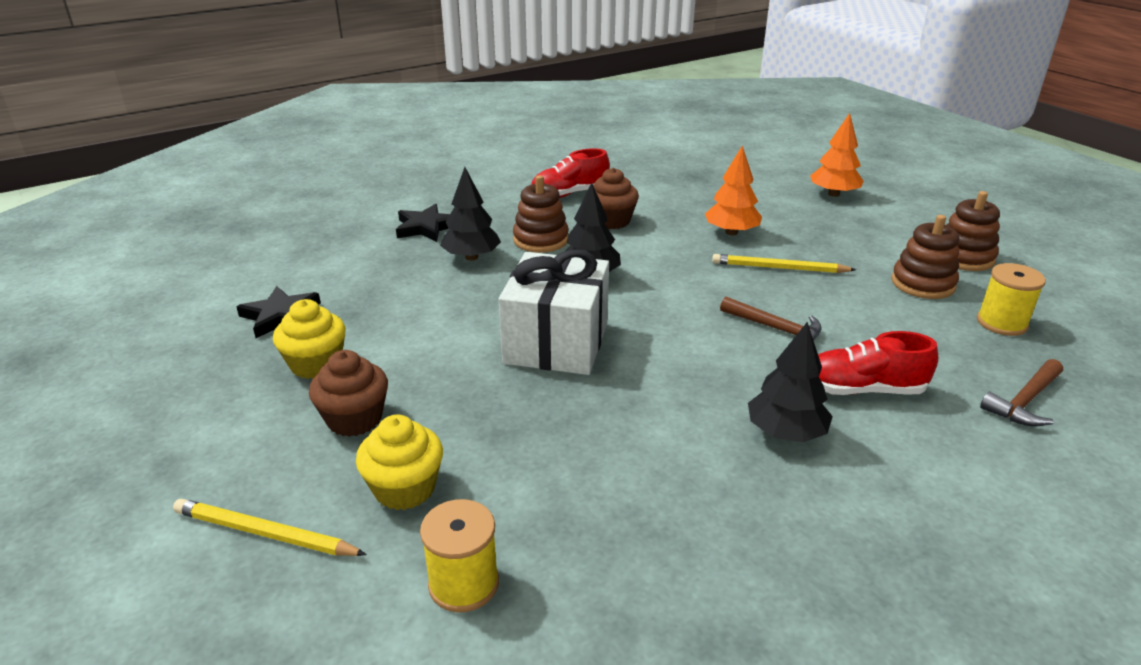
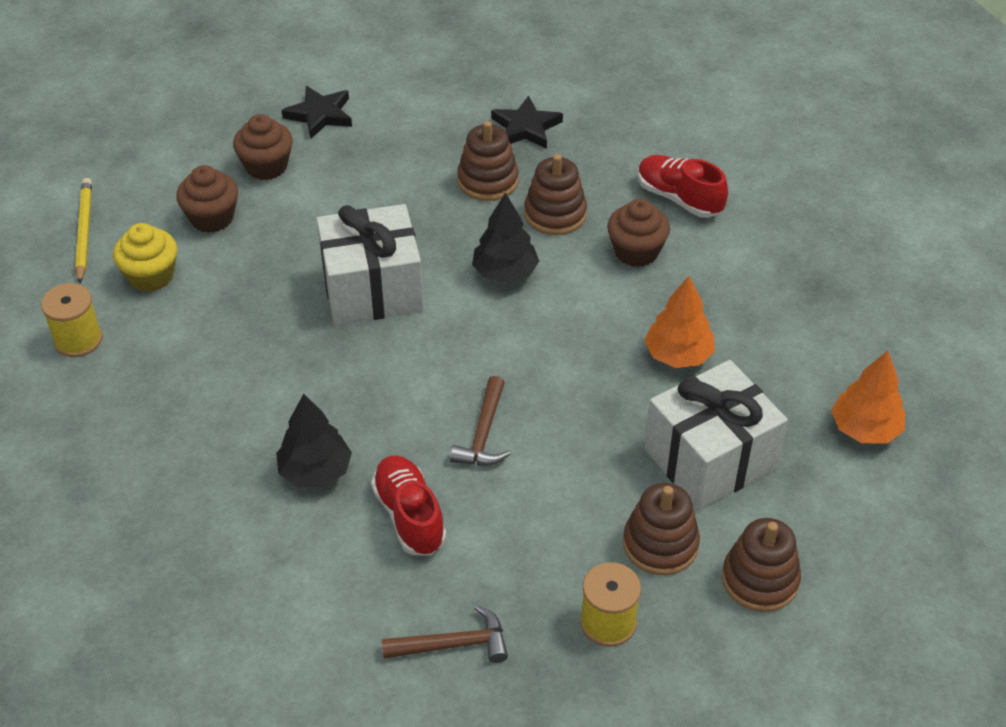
camera: 65 degrees right, 15 degrees up
(316, 364) = (266, 166): yellow cupcake -> brown cupcake
(471, 257) = (488, 181): black tree -> brown stacking toy
(779, 268) = (616, 413): yellow pencil -> none
(841, 246) = (710, 459): none -> white gift
(1024, 402) = (453, 644): brown hammer -> brown hammer turned 150 degrees clockwise

